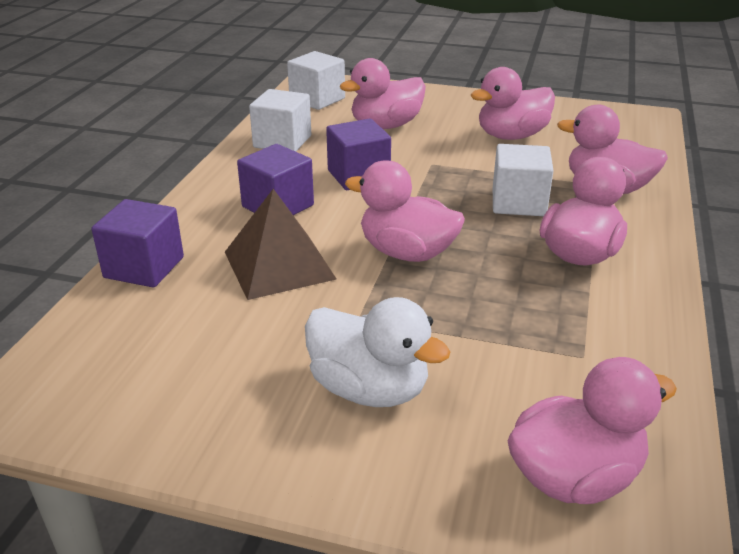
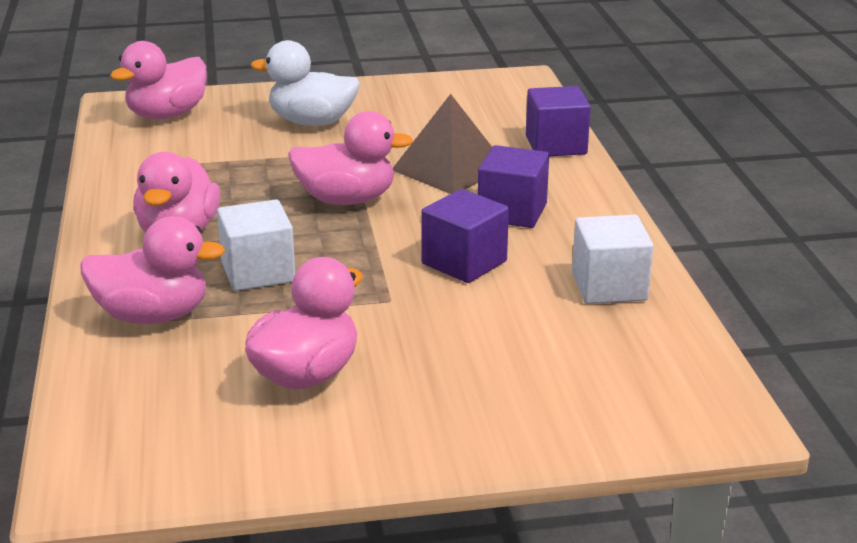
camera: 155 degrees right, 5 degrees down
(317, 99) = (662, 377): white cube -> none
(386, 126) = (503, 348): pink duck -> none

